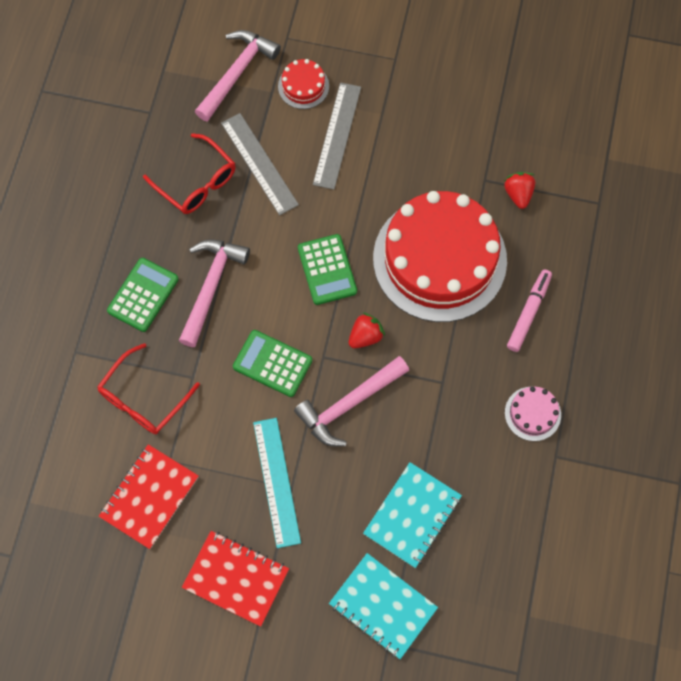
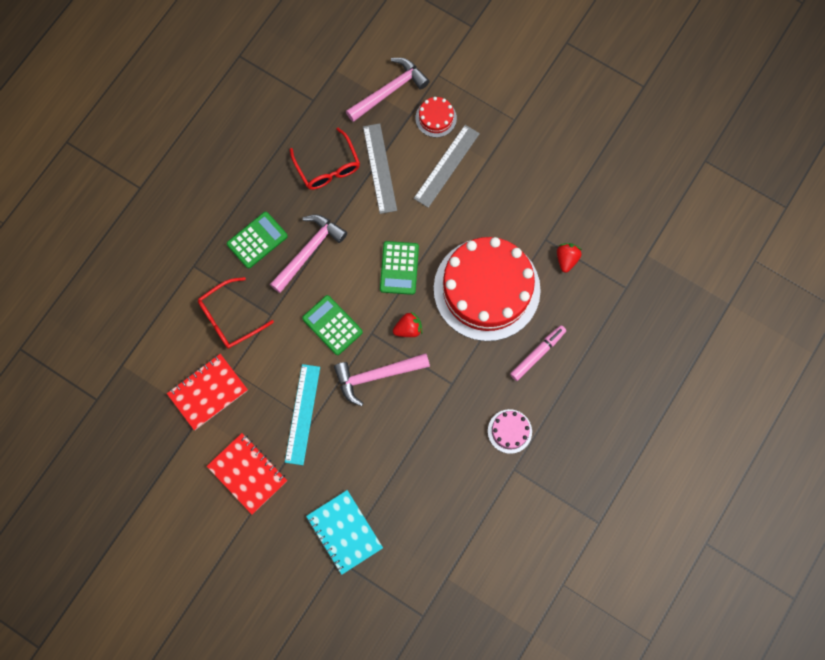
camera: 20 degrees right, 5 degrees up
(412, 515) = (391, 474): turquoise notebook -> none

